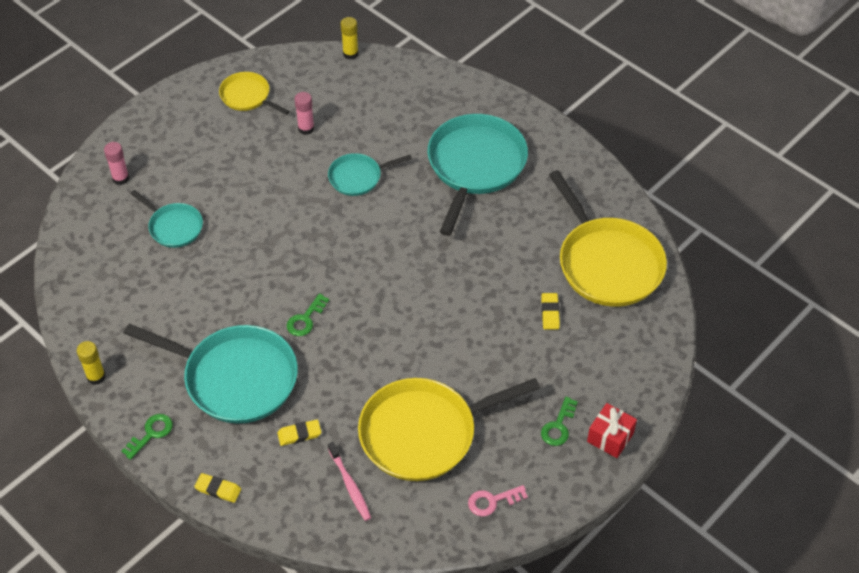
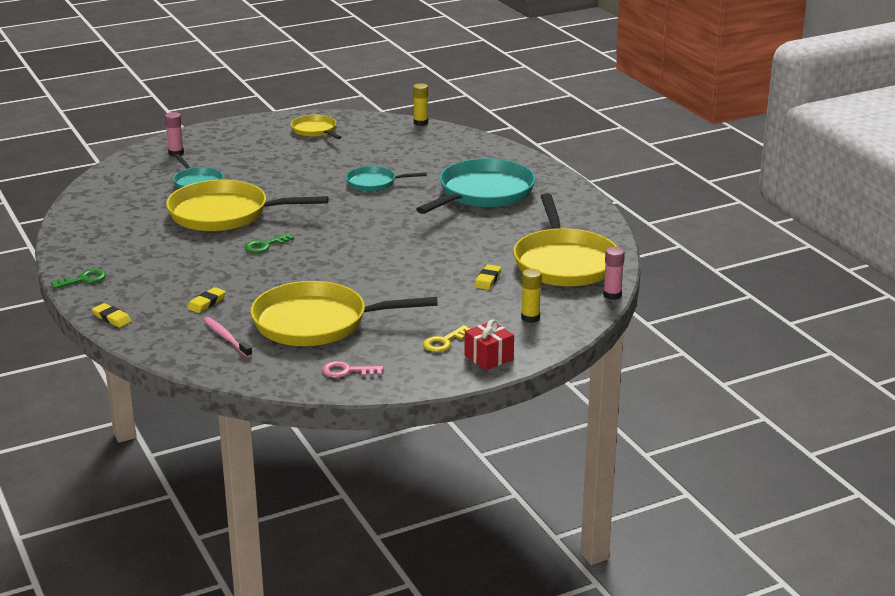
camera: 20 degrees right, 25 degrees down
(96, 377) = (66, 243): yellow glue stick -> yellow glue stick (530, 318)
(233, 276) = (224, 214): none -> yellow pan
(235, 378) = (179, 264): turquoise pan -> none
(299, 434) = (206, 303): yellow eraser -> yellow eraser turned 60 degrees counterclockwise
(306, 128) = (350, 153): pink glue stick -> pink glue stick (612, 295)
(350, 485) = (226, 338): pink toothbrush -> pink toothbrush turned 150 degrees clockwise
(558, 426) = (444, 342): green key -> yellow key

